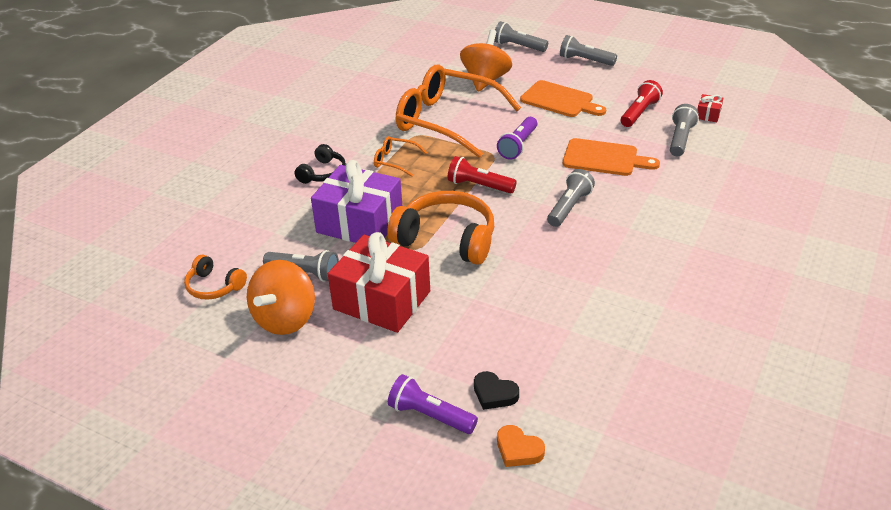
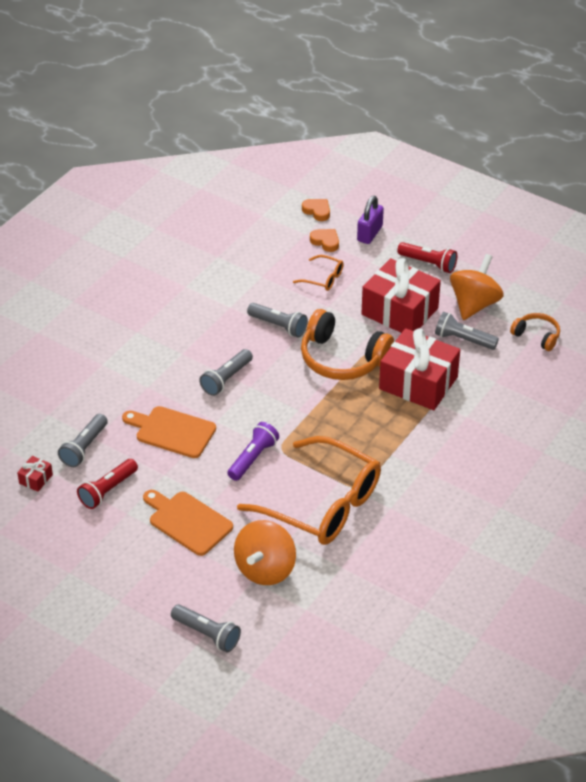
camera: 175 degrees left, 5 degrees up
(323, 173) = (456, 444): black headphones -> none
(360, 223) = (418, 383): purple gift -> red gift
(395, 161) = (383, 452): orange glasses -> orange glasses (323, 278)
(430, 415) = (369, 233): purple flashlight -> purple padlock
(479, 186) = (303, 412): red flashlight -> red flashlight (428, 263)
(494, 394) = (325, 242): black heart -> orange heart
(585, 60) = (131, 592): grey flashlight -> grey flashlight (278, 326)

